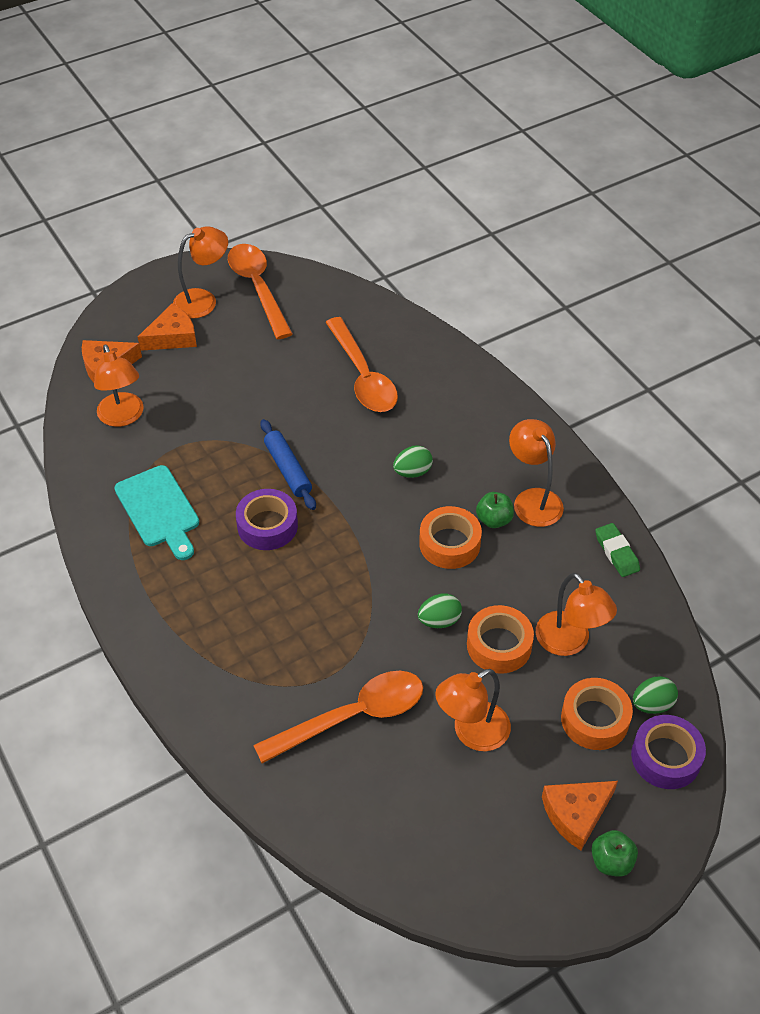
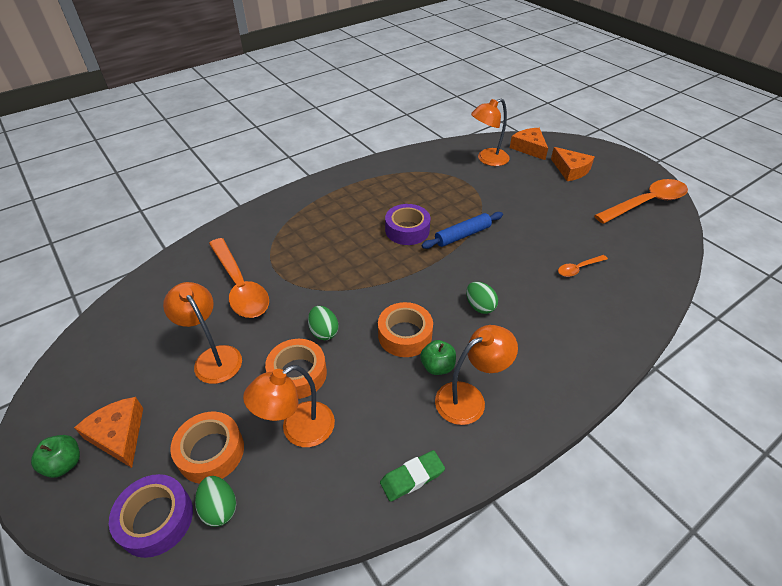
camera: 85 degrees right, 5 degrees down
(159, 510) = (412, 182): turquoise cutting board -> none
(203, 300) = (615, 179): orange lamp -> none
(363, 376) = (578, 268): orange spoon -> orange spoon, size x0.47

